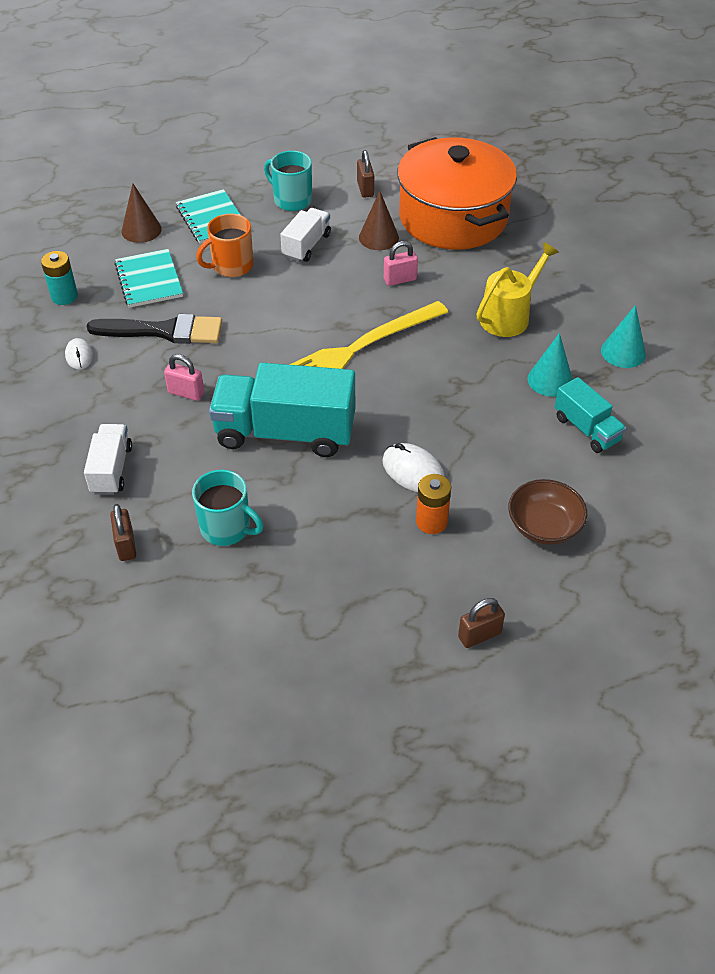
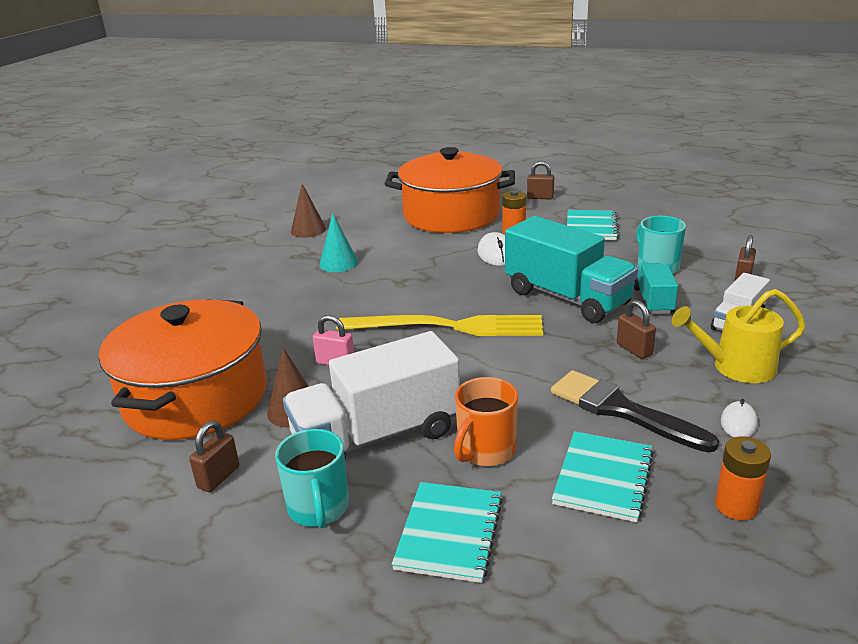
camera: 140 degrees left, 20 degrees down
(64, 296) = (736, 506): turquoise battery -> orange battery
(141, 230) = (566, 566): brown cone -> brown cone (308, 230)
(186, 393) = (634, 349): pink padlock -> brown padlock
(231, 266) = (485, 450): orange mug -> orange mug turned 120 degrees clockwise
(306, 246) = (377, 436): white truck -> white truck, size x1.88
(353, 583) = (591, 227): none -> turquoise notebook
(508, 316) = (298, 304): yellow watering can -> yellow watering can (737, 367)
(544, 526) = (451, 215): brown bowl -> orange pot
(586, 429) = (360, 238): turquoise truck -> turquoise truck (653, 301)
(623, 352) = (267, 260): turquoise cone -> none

